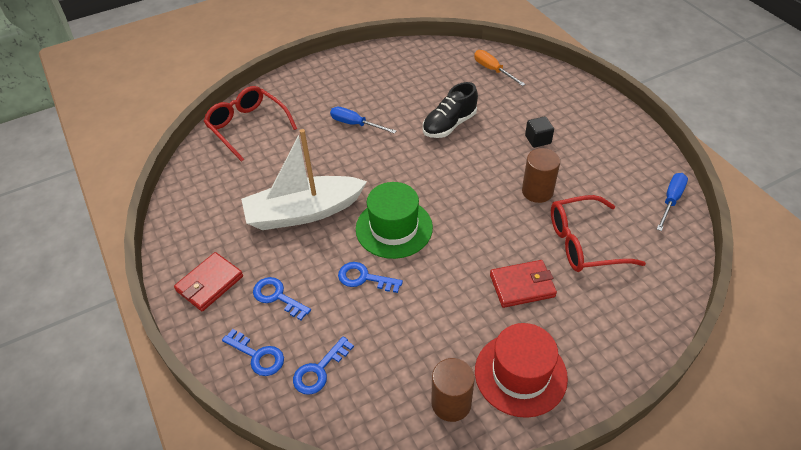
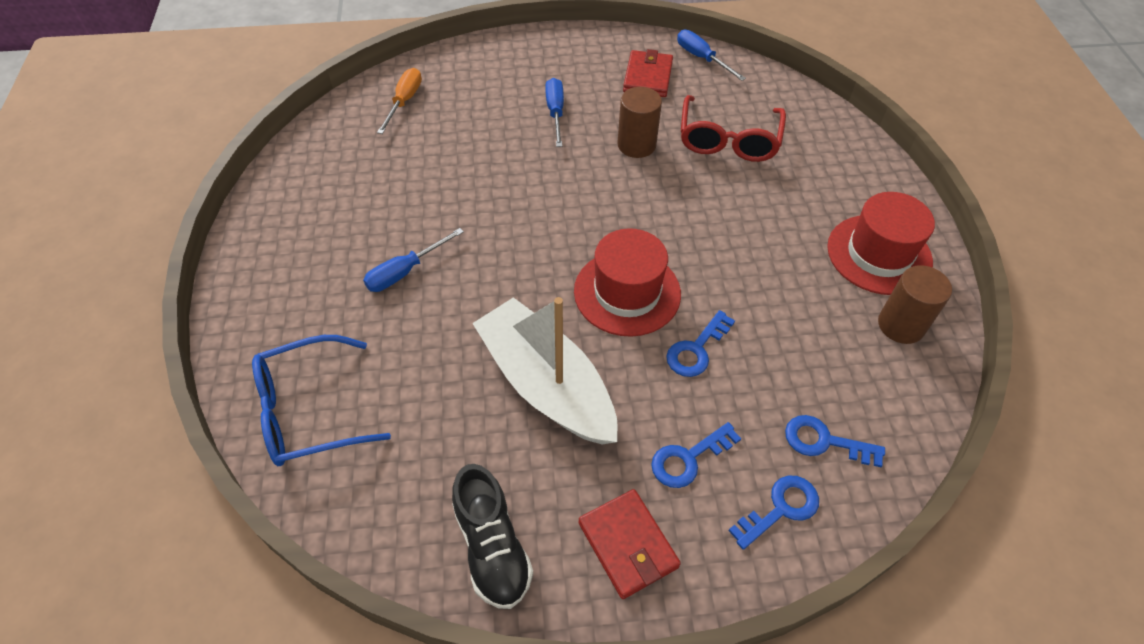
camera: 70 degrees left, 5 degrees up
(247, 126) = (308, 411): red glasses -> blue glasses
(303, 212) = (546, 384): white boat -> white boat turned 135 degrees clockwise
(319, 370) = (824, 441): blue key -> blue key turned 135 degrees clockwise
(394, 228) = (627, 292): green hat -> red hat
(449, 125) = (476, 177): black shoe -> black shoe (492, 547)
(493, 70) = (404, 101): orange screwdriver -> orange screwdriver turned 120 degrees clockwise
(522, 286) = (766, 209): red wallet -> red wallet (647, 77)
(538, 139) = (555, 112): black cube -> blue screwdriver

